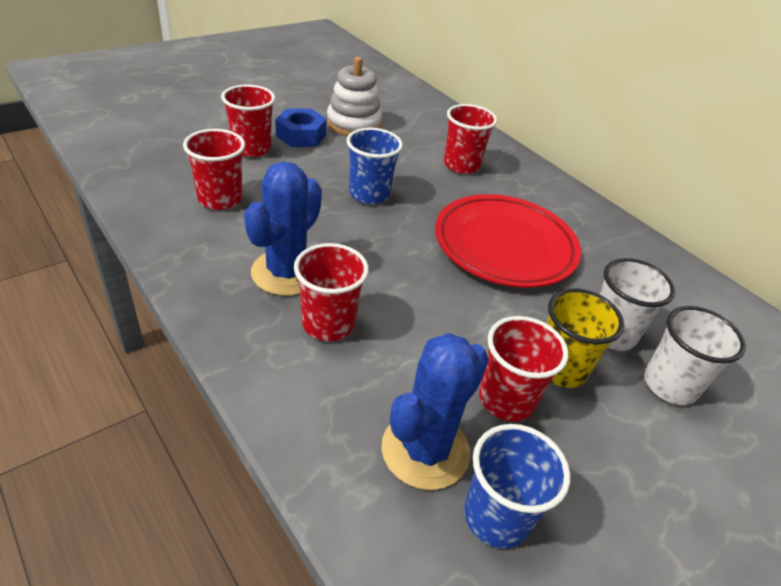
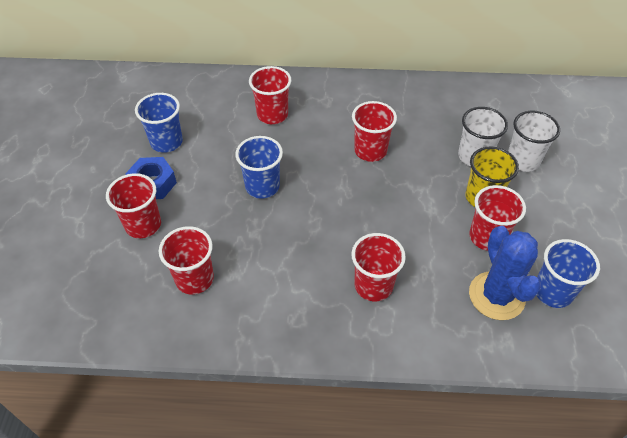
camera: 45 degrees left, 10 degrees up
(286, 273) = (309, 282): blue cactus -> none
(353, 124) = (166, 142): white stacking toy -> blue cup
(504, 246) = (370, 151): red plate -> red cup

